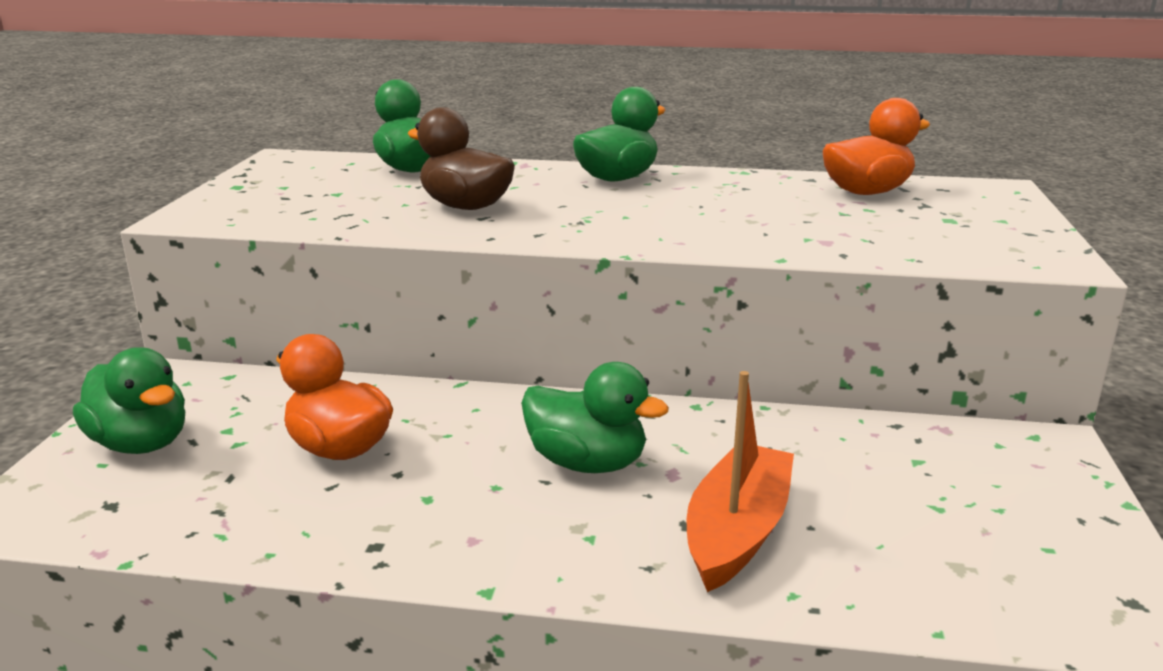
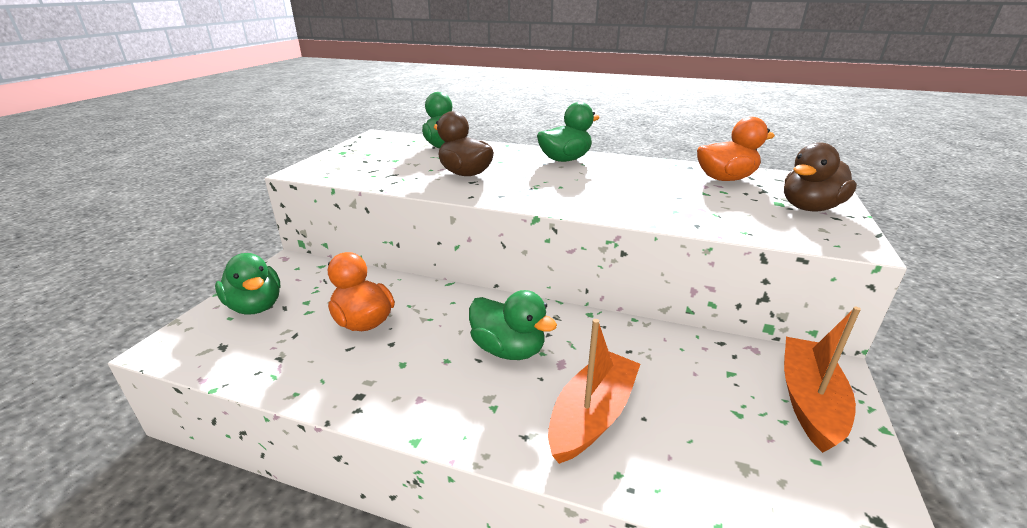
camera: 10 degrees right, 5 degrees up
(992, 223) = (809, 208): none -> brown duck
(1028, 482) = (809, 400): none -> orange boat

